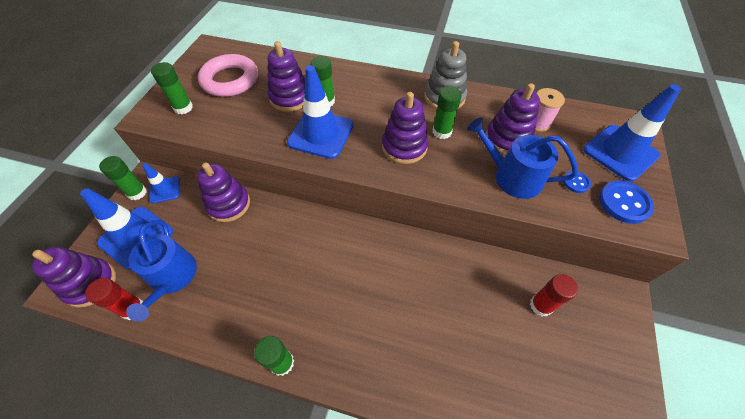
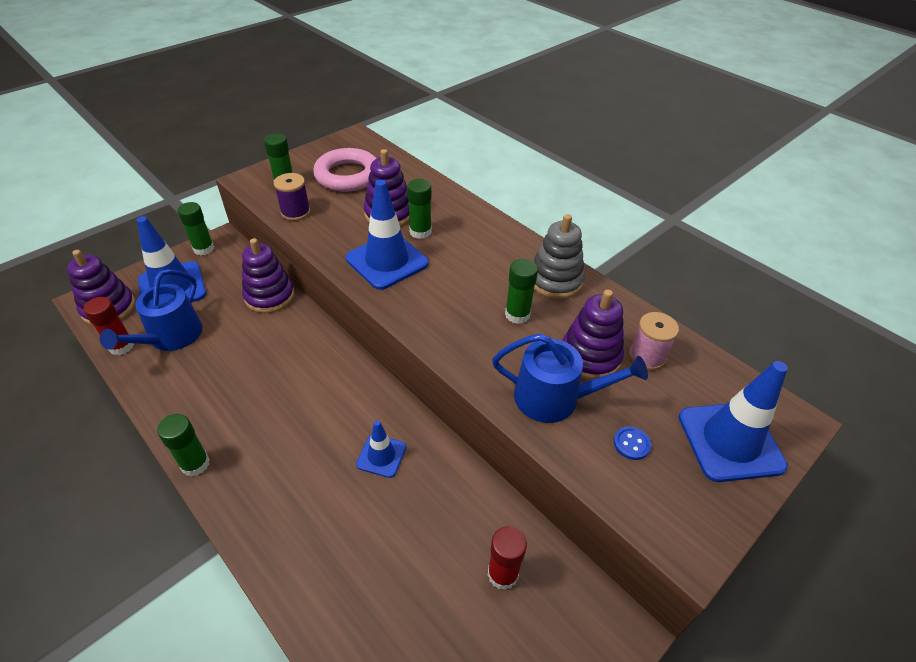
camera: 30 degrees right, 10 degrees down
(165, 190) = (227, 257): blue traffic cone -> blue traffic cone (381, 456)
(213, 126) = (295, 212): none -> purple spool
(404, 147) = (461, 311): purple stacking toy -> none
(512, 176) = (555, 398): blue watering can -> blue watering can turned 135 degrees clockwise
(624, 203) = (675, 498): blue button -> none

